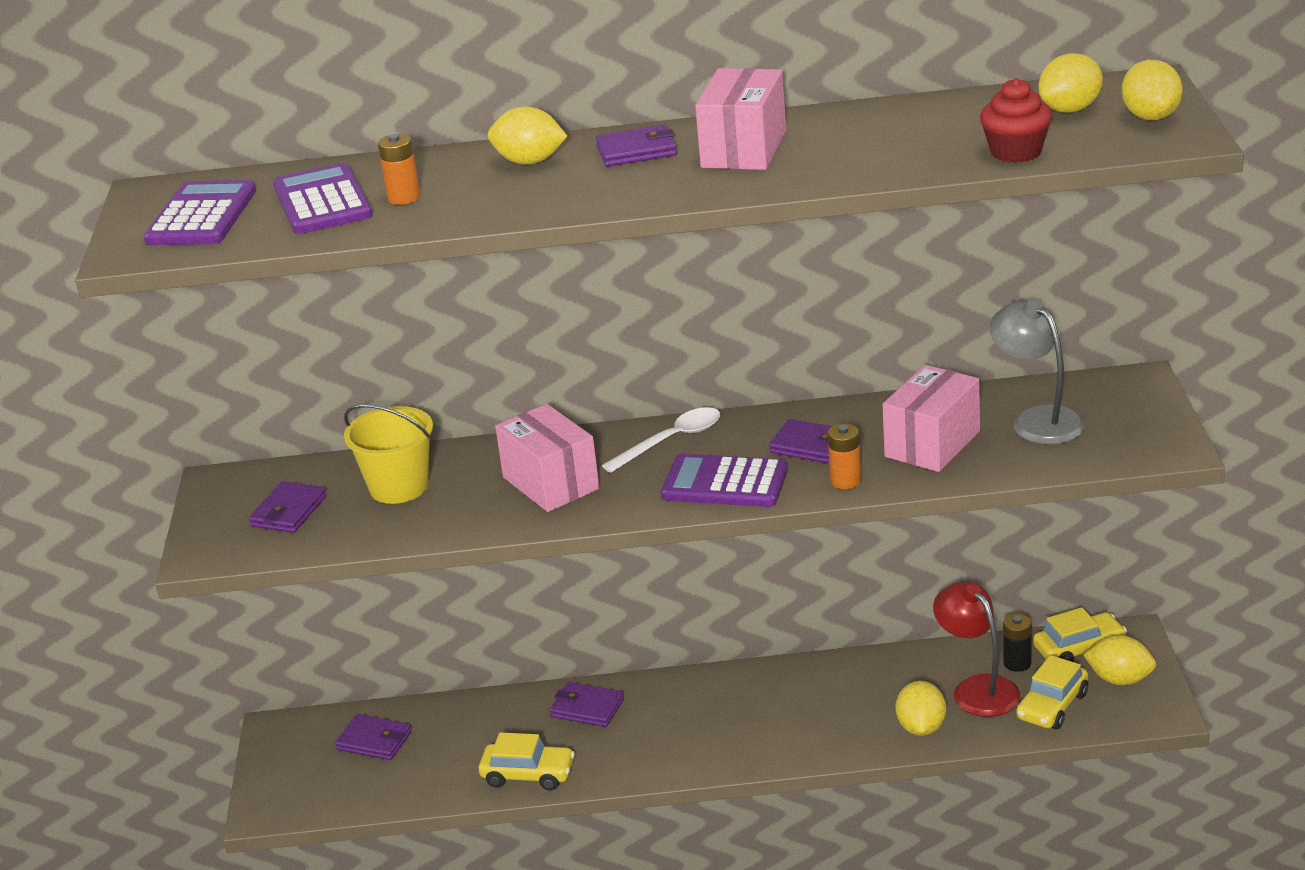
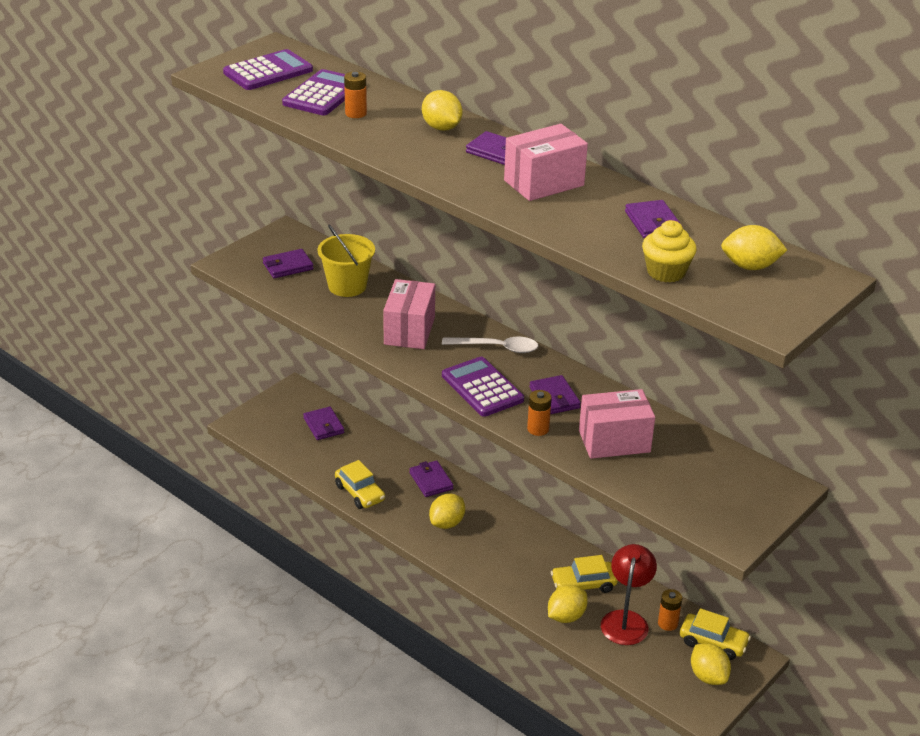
camera: 40 degrees right, 5 degrees up
(915, 124) = (653, 223): none -> purple wallet
(1016, 152) = (666, 272): red cupcake -> yellow cupcake
(1017, 663) = (667, 623): black battery -> orange battery
(1037, 420) = (692, 468): grey lamp -> none
(1052, 706) = (649, 660): yellow car -> yellow car (583, 584)
(1151, 117) = (782, 299): yellow lemon -> yellow lemon (447, 523)

